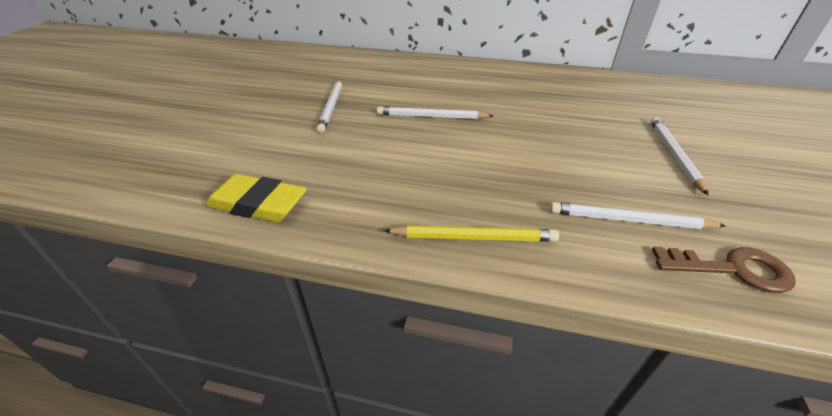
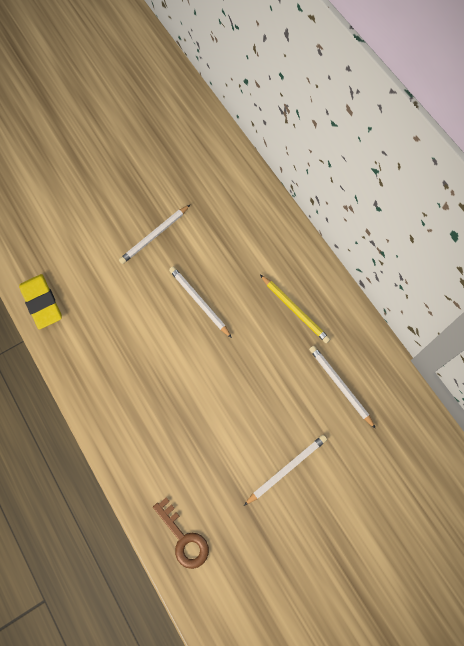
camera: 45 degrees right, 30 degrees up
(473, 237) = (105, 414): yellow pencil -> yellow pencil (294, 310)
(630, 220) = (185, 476): white pencil -> white pencil (340, 385)

